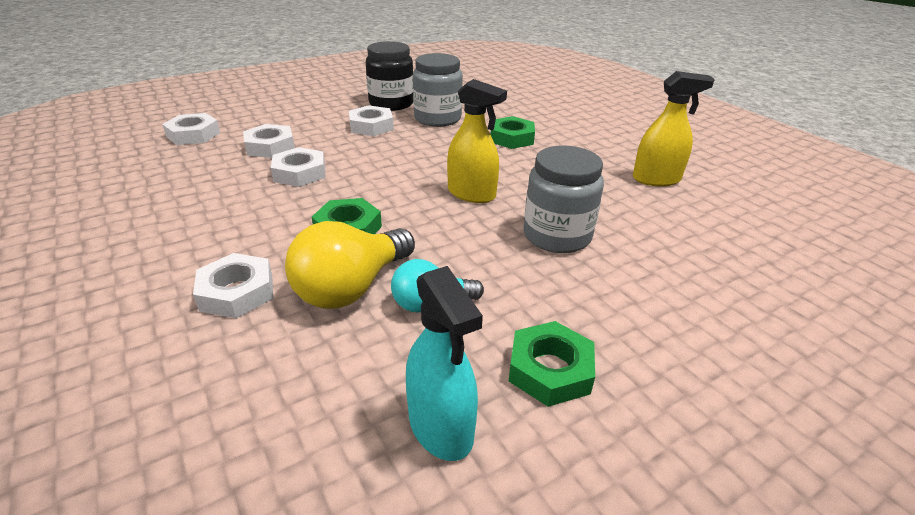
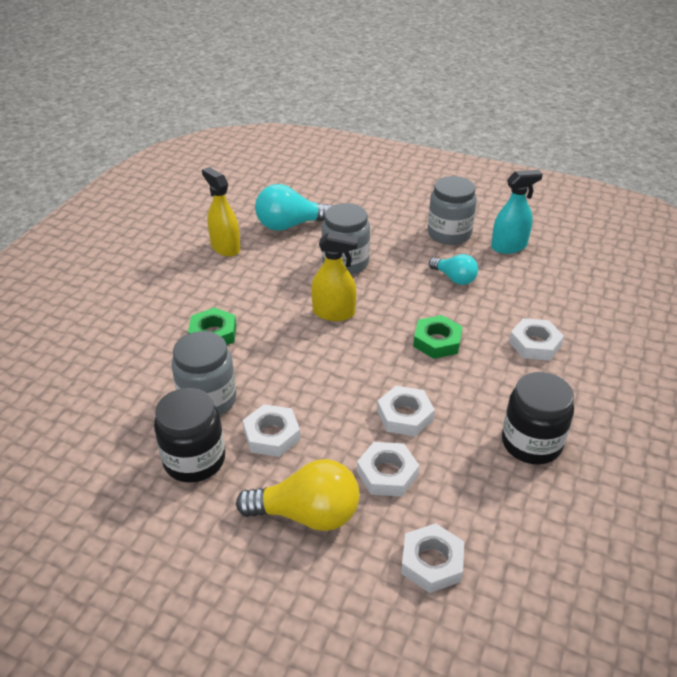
camera: 125 degrees left, 5 degrees up
(167, 211) = (531, 443): none -> black jar
(351, 287) = (478, 308): yellow light bulb -> yellow light bulb (307, 514)
(441, 427) = (509, 246): turquoise spray bottle -> turquoise spray bottle turned 45 degrees clockwise
(471, 194) = (334, 313): yellow spray bottle -> yellow spray bottle turned 105 degrees clockwise
(550, 370) = (449, 234): green nut -> grey jar
(683, 232) = (290, 225): none -> turquoise light bulb

